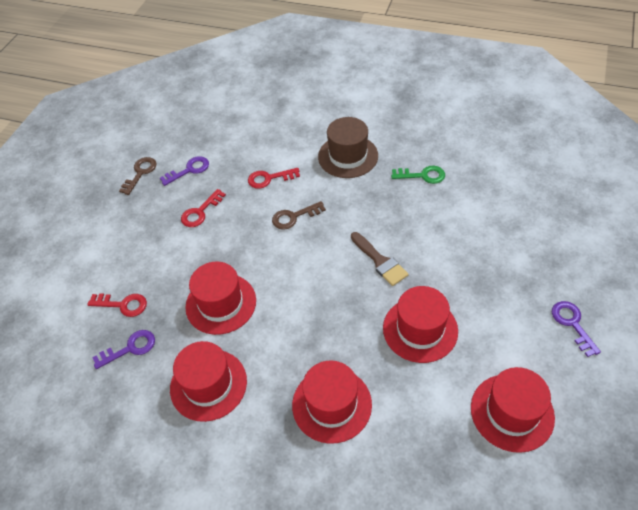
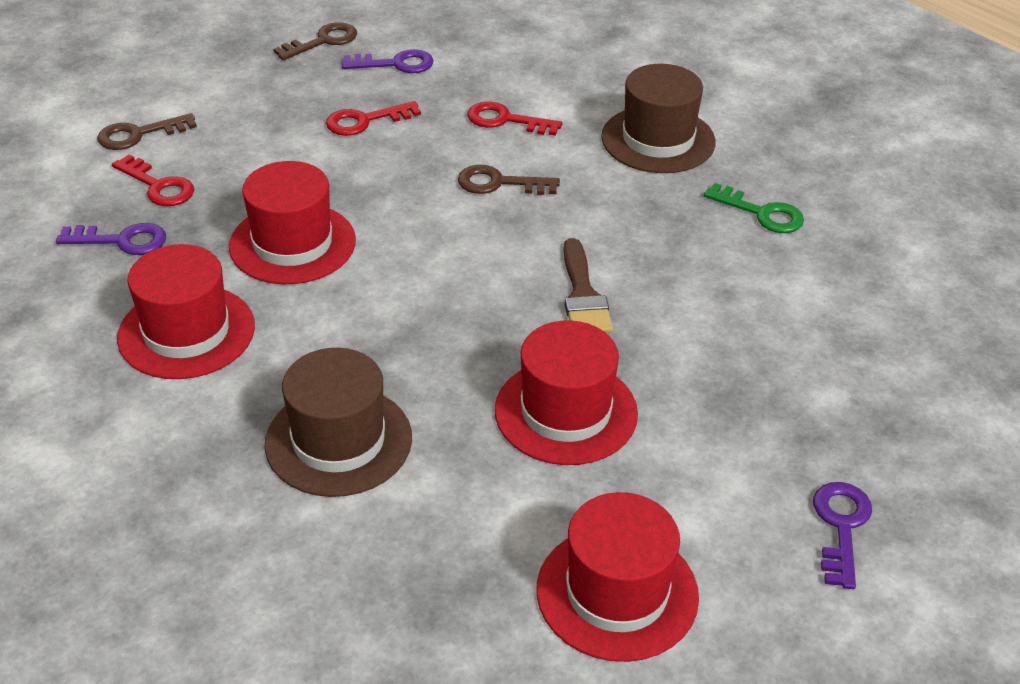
camera: 25 degrees right, 10 degrees down
(86, 278) = (139, 135): none -> brown key
(332, 404) = (338, 441): red hat -> brown hat

